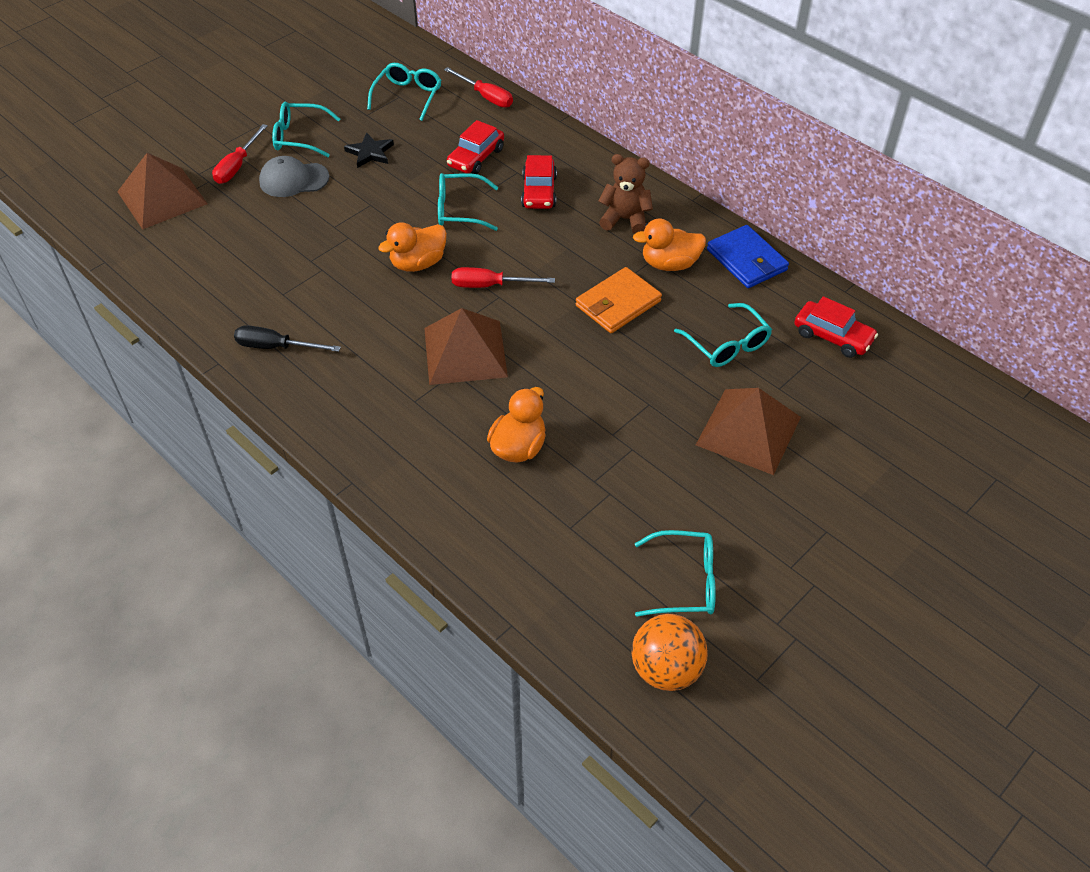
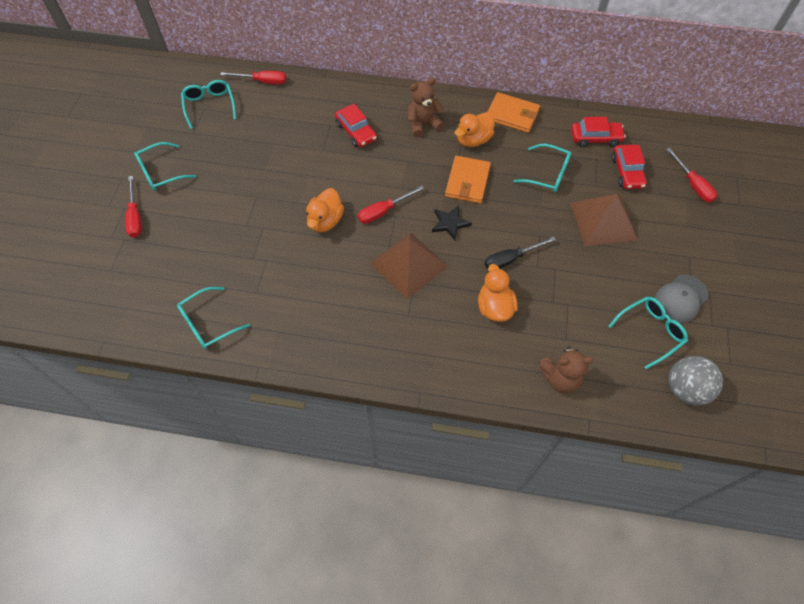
camera: 35 degrees left, 10 degrees up
(162, 197) = (100, 270): brown pyramid -> none
(276, 347) = (287, 332): black screwdriver -> black screwdriver (511, 259)
(293, 180) = (186, 206): grey cap -> grey cap (681, 298)
(370, 152) = (221, 159): black star -> black star (450, 223)
(460, 210) = (318, 170): turquoise glasses -> turquoise glasses (208, 323)
(476, 157) = (295, 128): red car -> red car (627, 172)
(521, 563) = (560, 378): none -> brown teddy bear
(666, 669) = (685, 389): orange ball -> grey ball
(746, 260) = (512, 115): blue wallet -> orange wallet
(918, 454) = (692, 184): none -> red screwdriver

